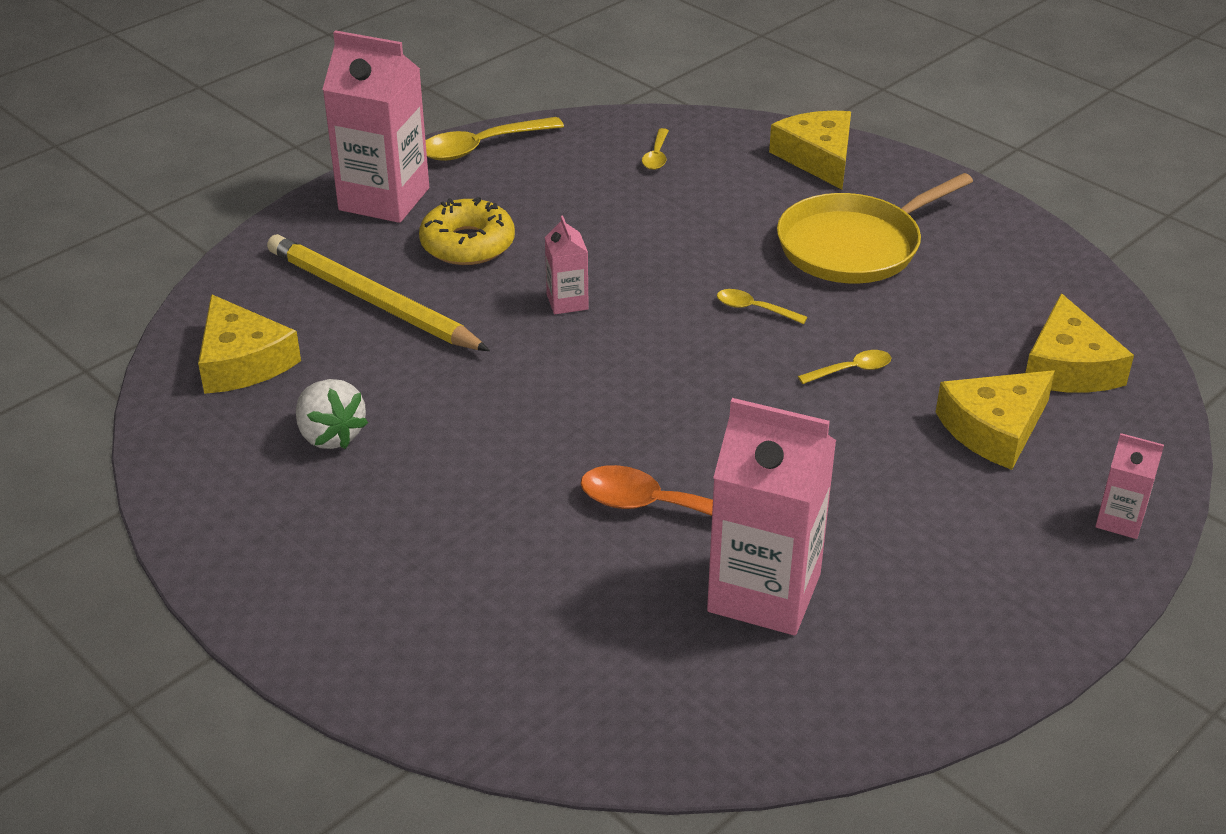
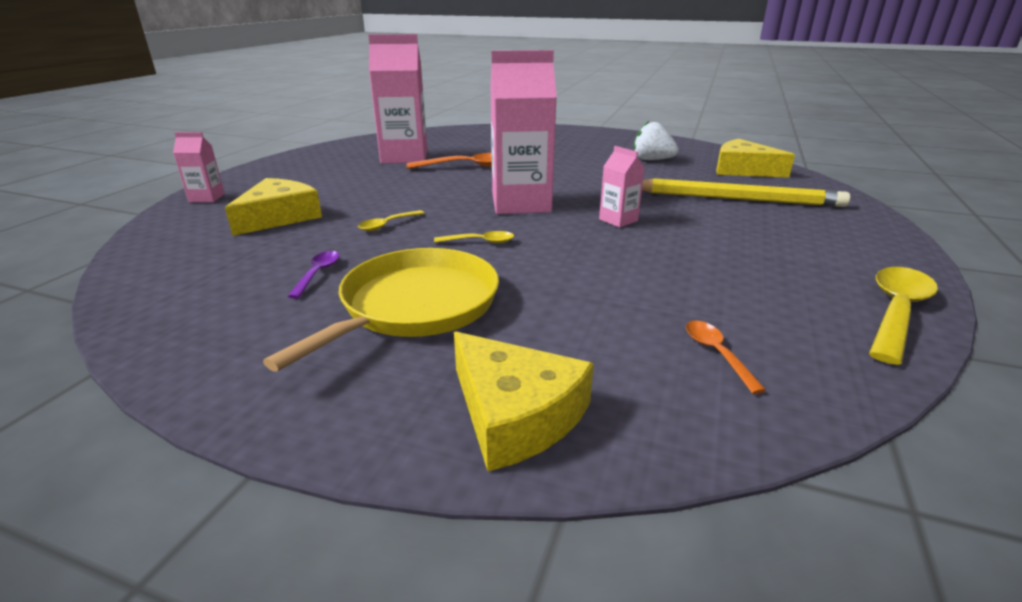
camera: 155 degrees right, 10 degrees down
(384, 199) = (860, 248): pink carton -> pink carton (521, 203)
(467, 244) = (740, 235): yellow donut -> none
(656, 156) = (716, 353): yellow spoon -> orange spoon
(939, 307) = (318, 274): none -> purple spoon
(1068, 366) = (204, 257): yellow cheese -> none

